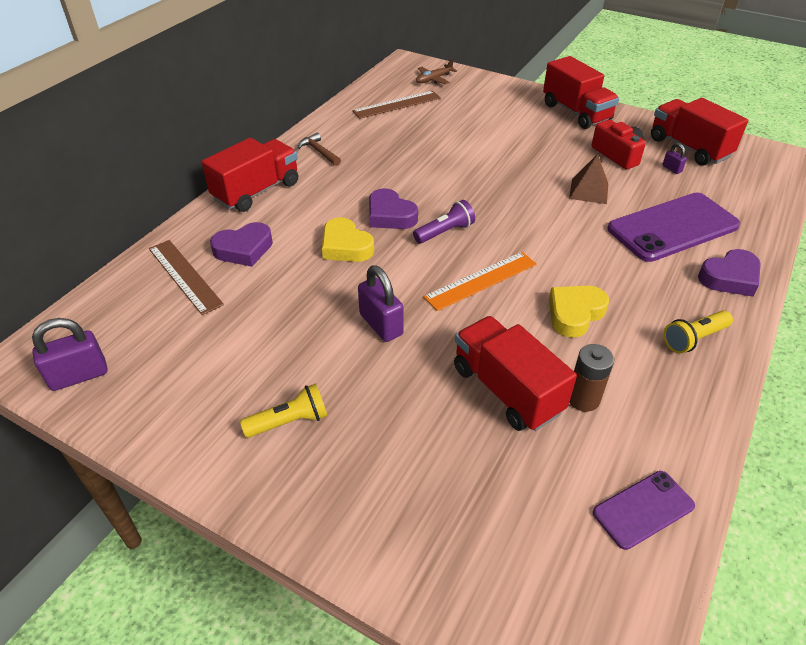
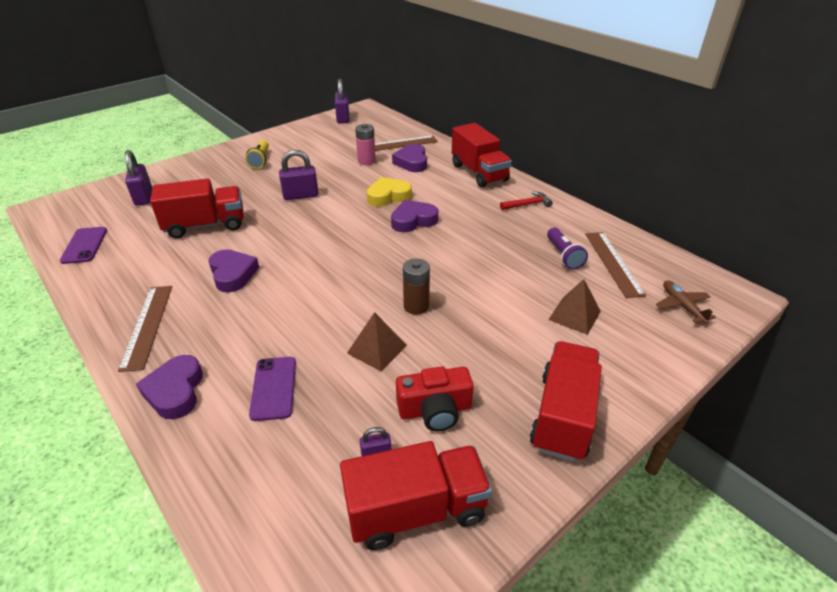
camera: 110 degrees right, 5 degrees down
(253, 292) = (366, 161): none -> pink battery
(319, 152) = (527, 204): brown hammer -> red hammer
(445, 232) = (374, 240): purple flashlight -> purple flashlight (563, 255)
(477, 115) = (574, 315): none -> brown pyramid
(481, 280) = (305, 242): orange ruler -> none
(483, 525) = (144, 197): none -> purple padlock
(574, 314) = (233, 274): yellow heart -> purple heart
(576, 112) = (563, 415): red truck -> red truck turned 120 degrees clockwise
(583, 399) = (166, 251): brown battery -> brown battery (416, 306)
(672, 227) = (274, 388): purple phone -> purple phone, size x0.53
(694, 339) = (147, 325): yellow flashlight -> brown ruler

